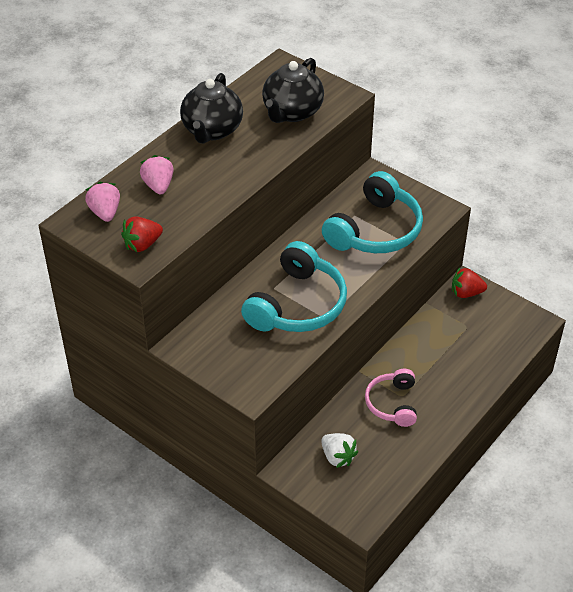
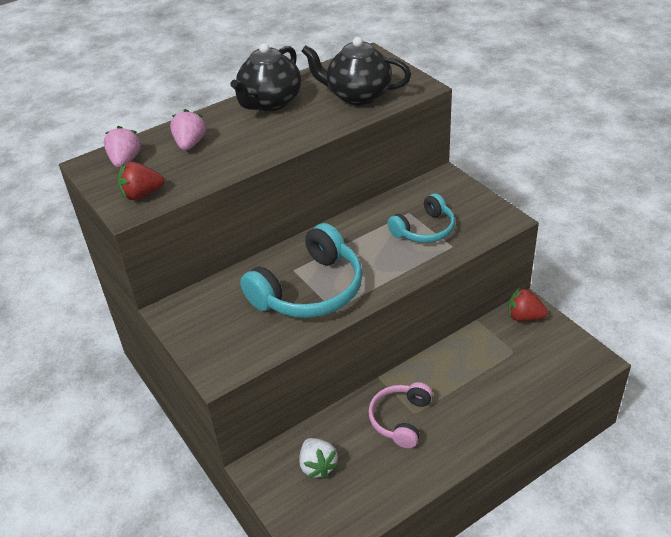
camera: 20 degrees right, 5 degrees down
(292, 112) = (357, 96): black teapot -> black teapot turned 60 degrees clockwise
(375, 230) = (424, 229): turquoise headphones -> turquoise headphones, size x0.60

